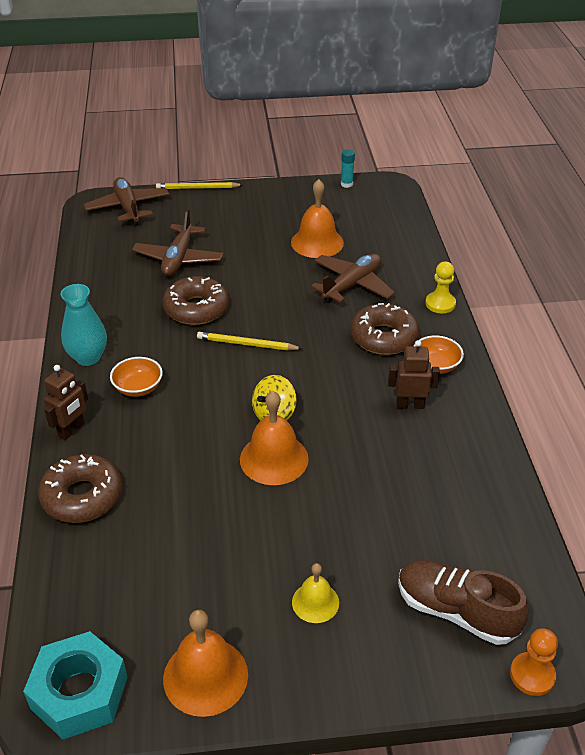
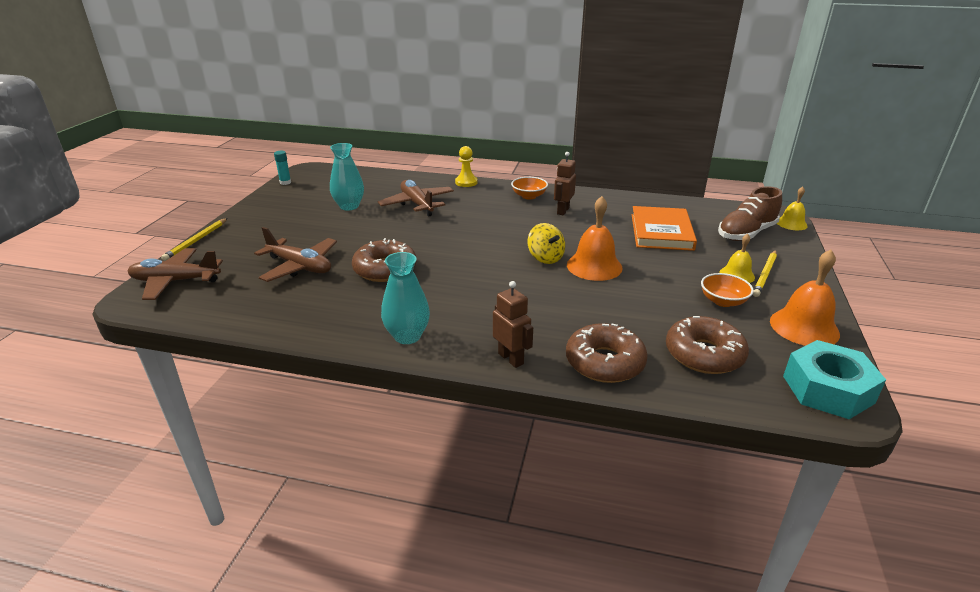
camera: 70 degrees left, 10 degrees down
(138, 388) = (473, 313): orange bowl -> orange bowl (723, 301)
(247, 344) = (453, 255): yellow pencil -> yellow pencil (765, 275)
(317, 242) = (349, 206): orange bell -> turquoise vase
(383, 337) = (487, 205): brown donut -> brown donut (704, 354)
(404, 511) = (661, 232): none -> orange book
(532, 675) = (791, 223): orange pawn -> yellow bell

